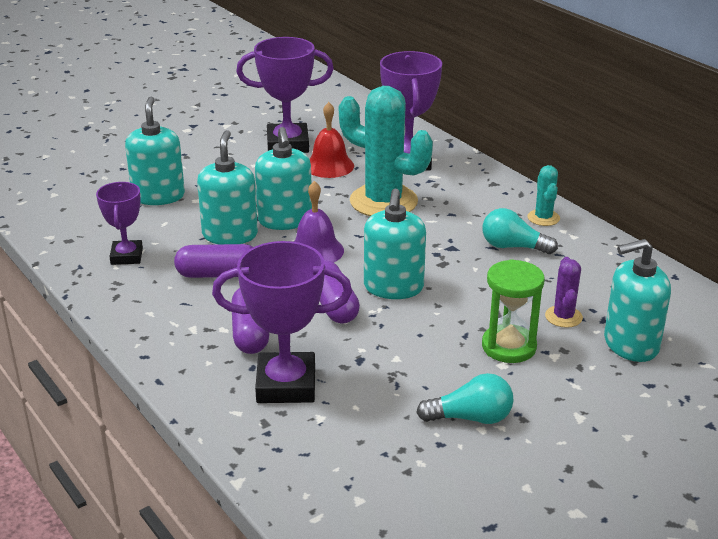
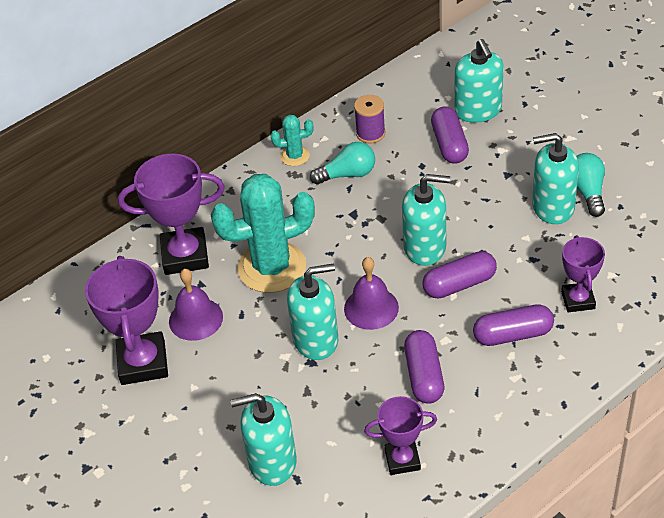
camera: 90 degrees left, 15 degrees up
(230, 235) = (349, 380): turquoise soap dispenser -> turquoise soap dispenser (552, 207)
(286, 385) = (578, 300): purple trophy -> purple trophy, size x0.61
(329, 166) = (196, 319): red bell -> purple bell
(383, 201) = (272, 267): turquoise cactus -> turquoise cactus turned 45 degrees clockwise
(509, 347) = (496, 174): green hourglass -> none
(513, 247) = (347, 174): turquoise light bulb -> turquoise light bulb turned 120 degrees counterclockwise
(563, 317) = (449, 144): purple cactus -> purple capsule
(582, 264) = (370, 133): none -> purple spool

